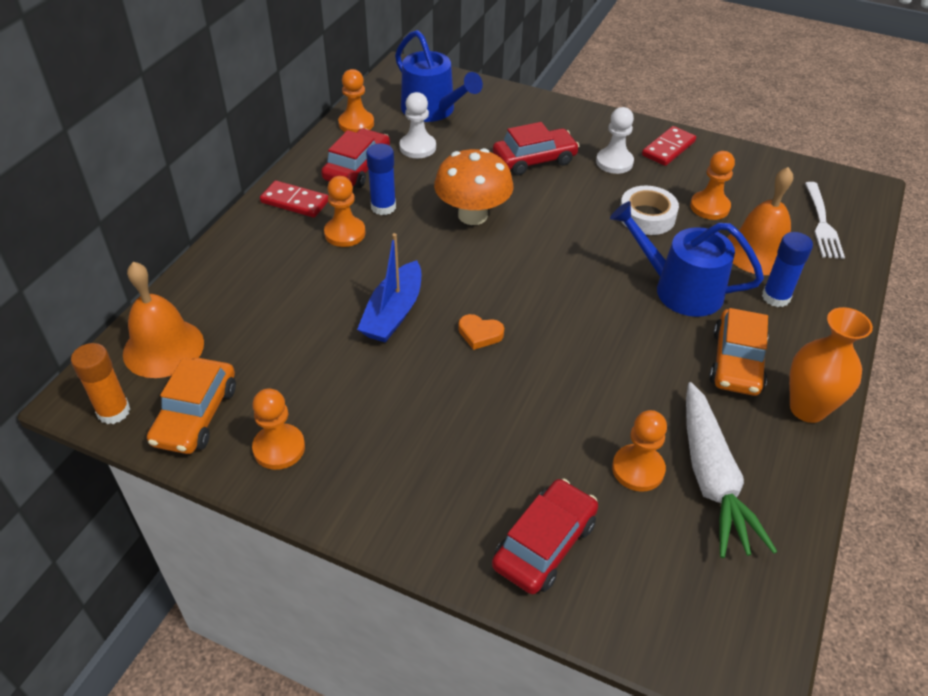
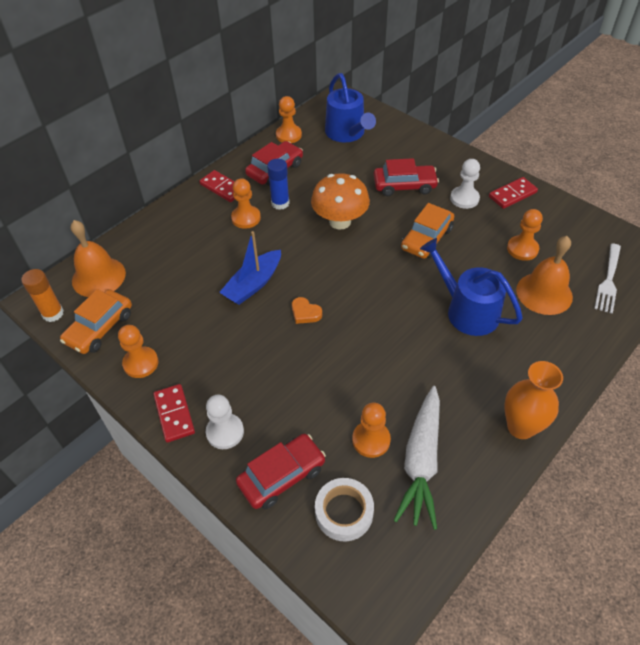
camera: 20 degrees right, 5 degrees up
(358, 503) = (174, 414): none -> red domino
(417, 147) = (324, 161): white pawn -> white pawn (225, 432)
(647, 216) = (469, 247): white tape -> white tape (344, 512)
(736, 362) = (483, 377): orange car -> orange car (426, 239)
(776, 297) = (539, 333): blue glue stick -> none

